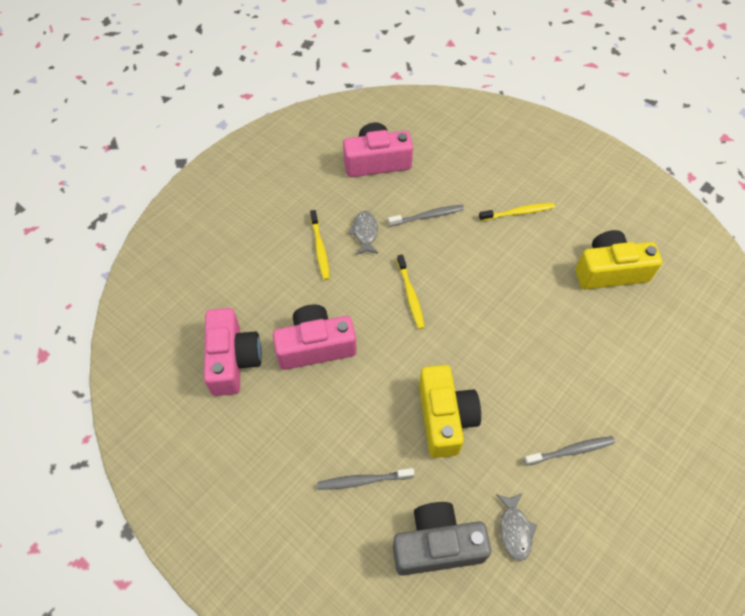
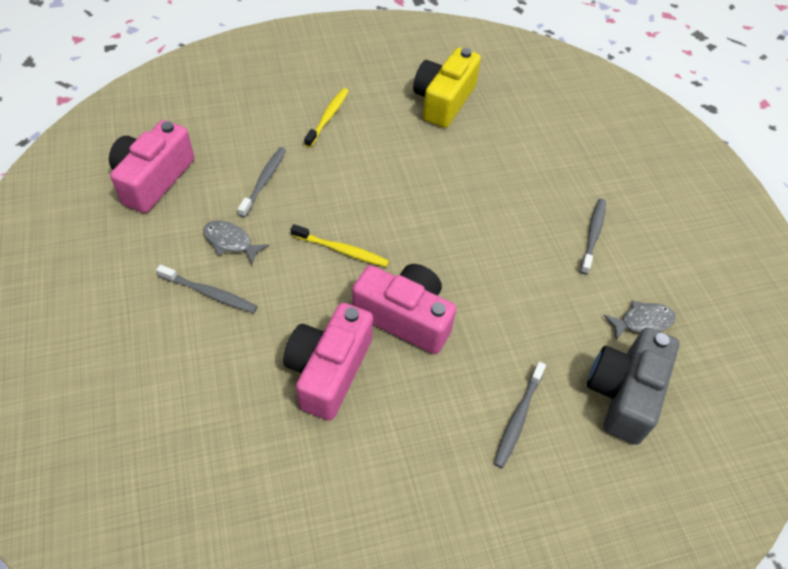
camera: 60 degrees left, 5 degrees down
(233, 360) = (274, 468): pink camera -> pink camera (405, 317)
(320, 248) = (210, 293): yellow toothbrush -> grey toothbrush
(445, 418) = (498, 306): yellow camera -> none
(515, 530) = (642, 322): grey fish -> grey fish turned 45 degrees counterclockwise

